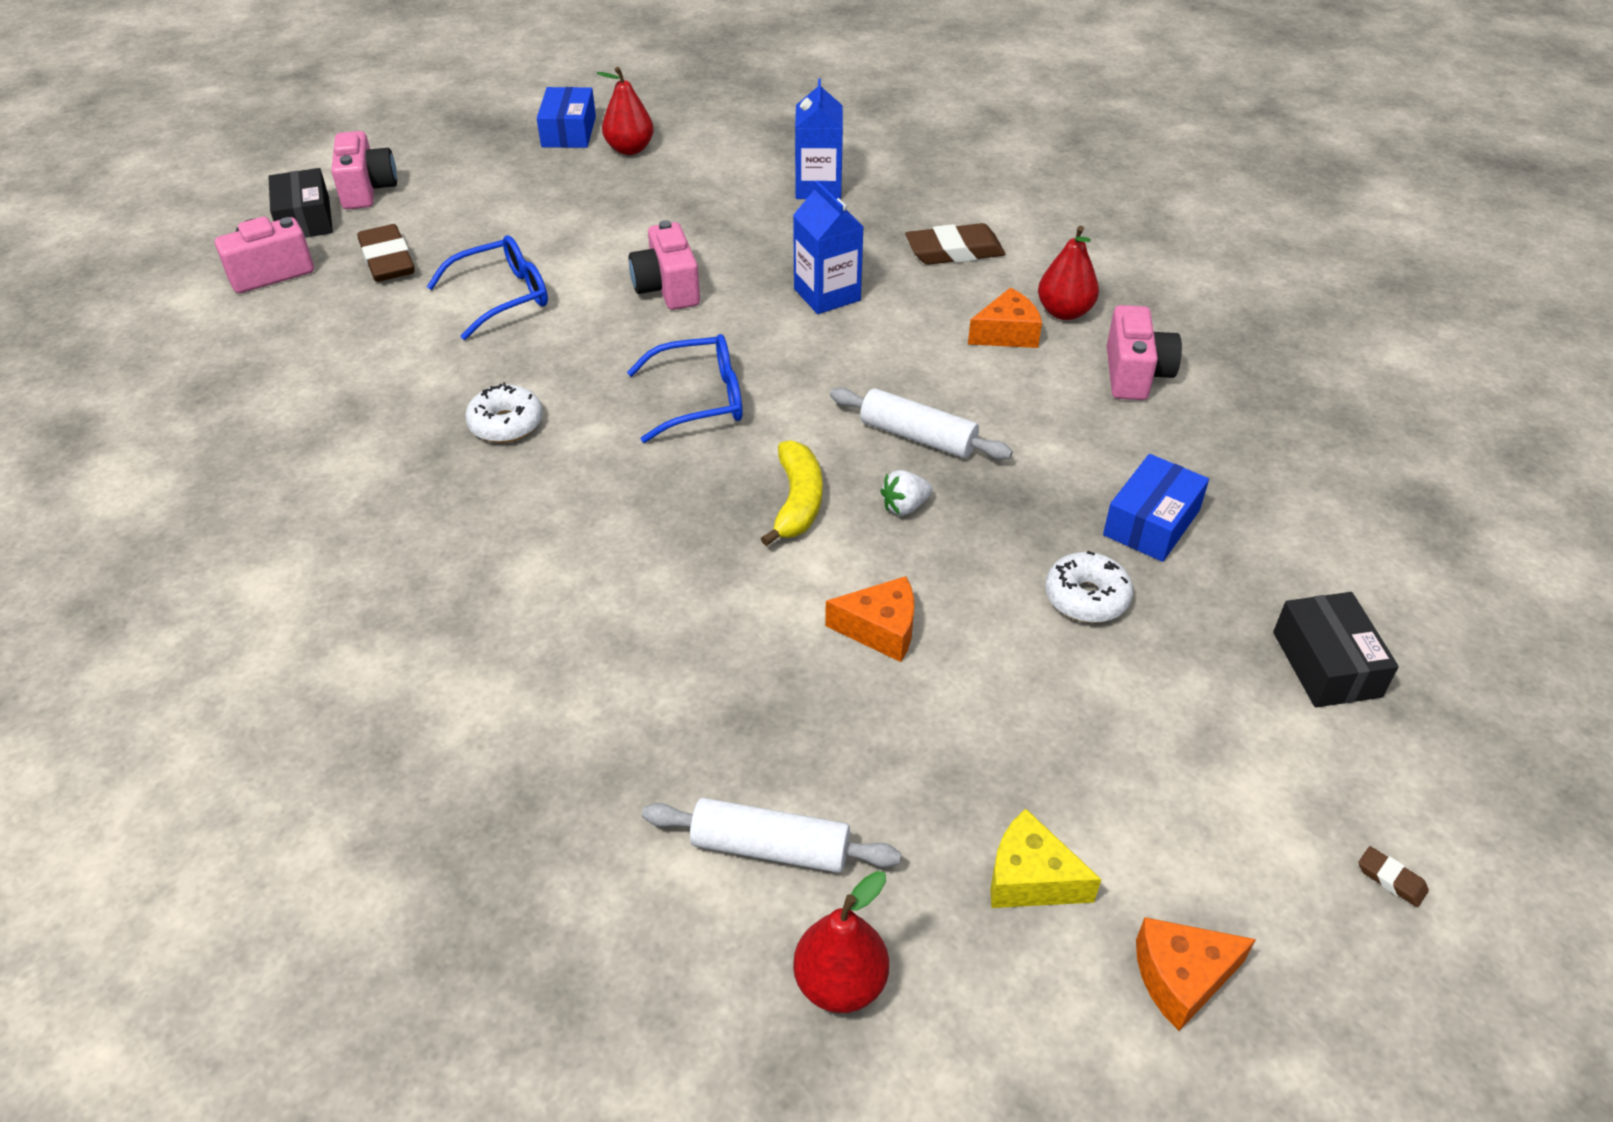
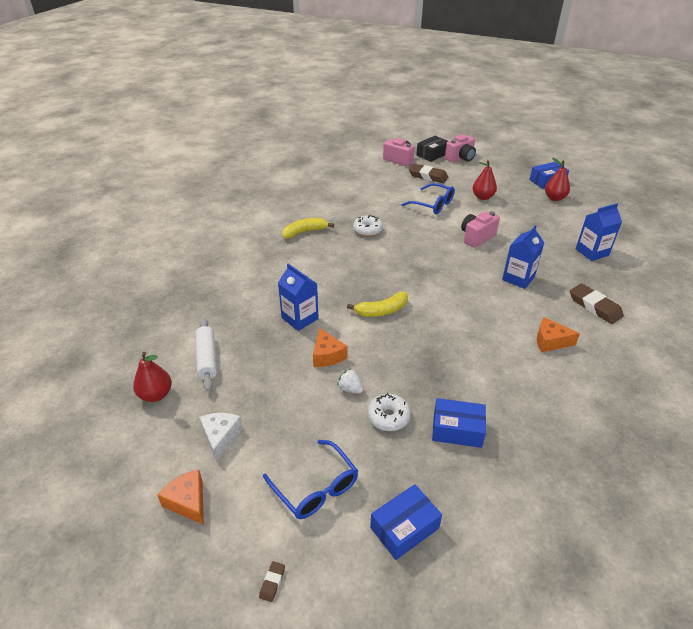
camera: 65 degrees right, 5 degrees down
(387, 260) = (428, 176): brown eraser -> brown eraser turned 75 degrees clockwise
(416, 528) = (305, 232): none -> yellow banana
(700, 399) = (419, 267): blue glasses -> blue glasses (316, 488)
(737, 637) = (300, 318): none -> blue carton
(904, 506) = (402, 342): white strawberry -> white strawberry (350, 389)
(917, 436) = (450, 333): white rolling pin -> none
(1007, 333) = (550, 341): orange cheese -> orange cheese turned 150 degrees clockwise
(1030, 878) = (220, 437): yellow cheese -> white cheese
(1064, 312) = (589, 357): red pear -> red pear (482, 197)
(1135, 374) = (566, 397): pink camera -> none
(1326, 664) = (404, 528): black box -> blue box

